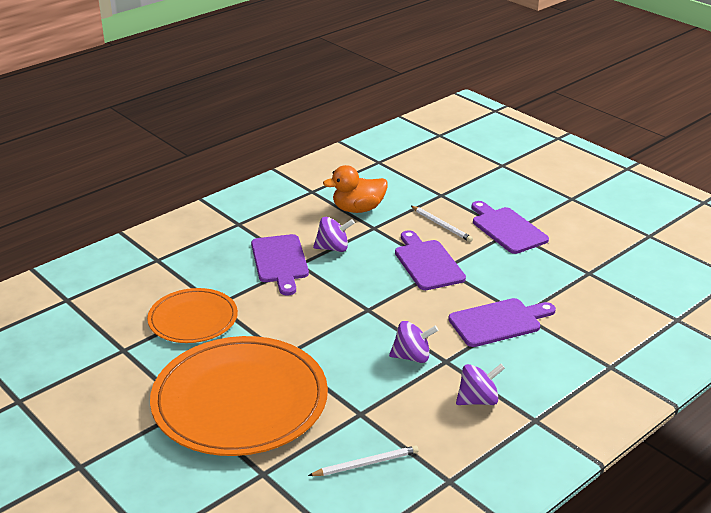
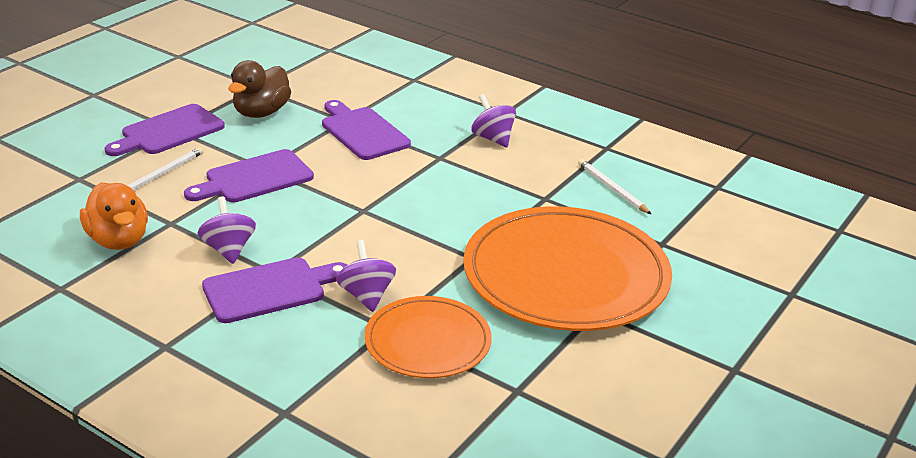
camera: 105 degrees left, 0 degrees up
(412, 357) = (441, 176): purple spinning top -> purple spinning top (366, 295)
(538, 272) = (261, 112): none -> brown duck

